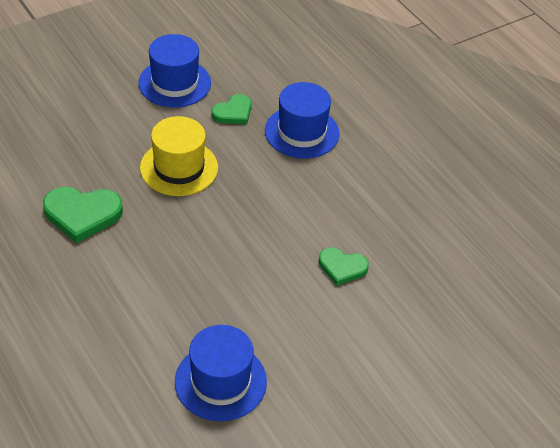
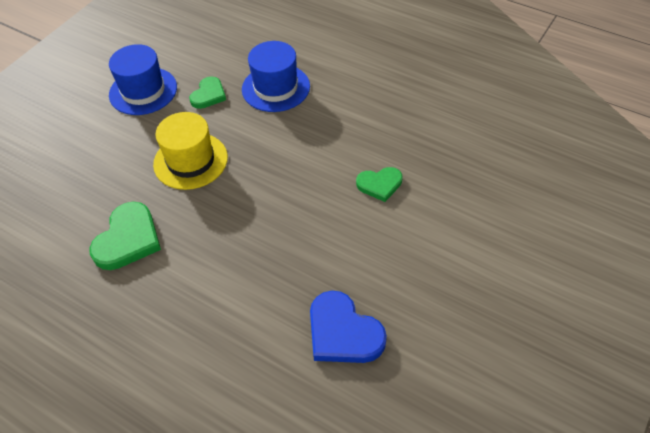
camera: 20 degrees left, 5 degrees up
(82, 214) = (128, 239): green heart -> green heart turned 45 degrees counterclockwise
(220, 381) = (343, 332): blue hat -> blue heart

